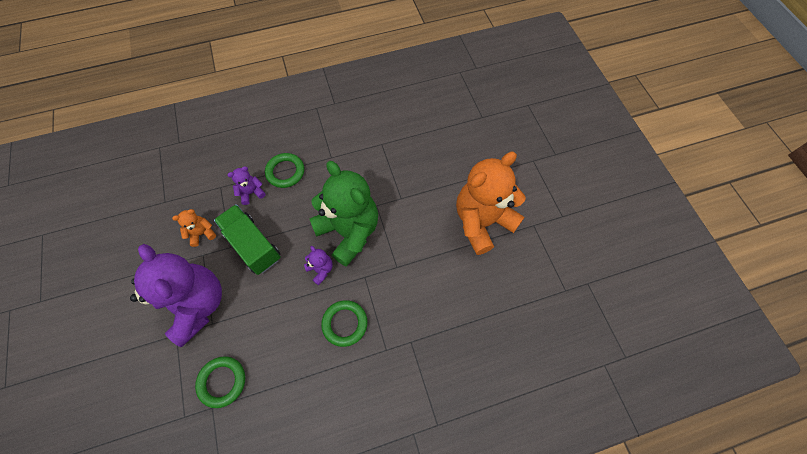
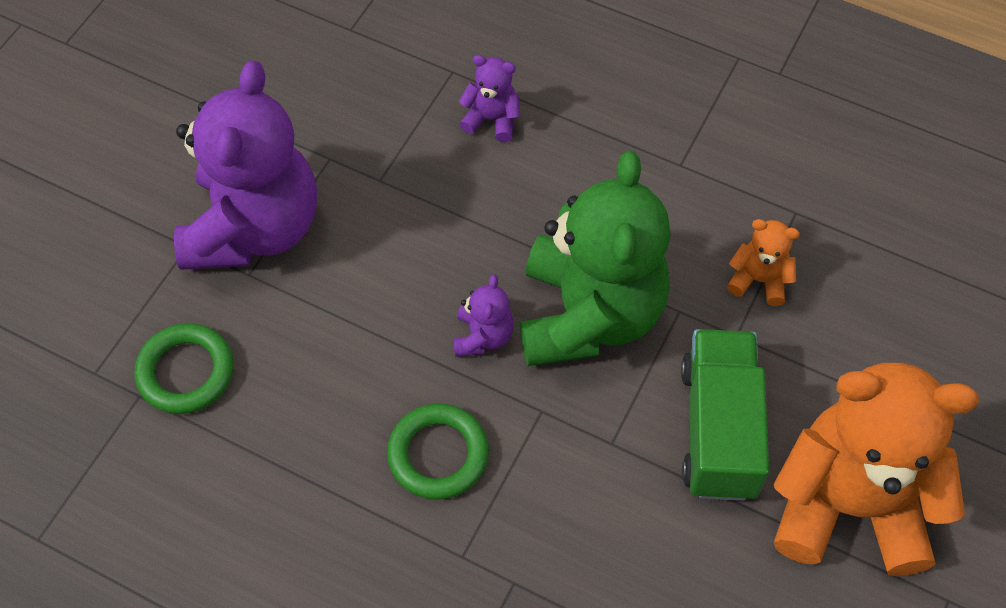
camera: 45 degrees right, 5 degrees down
(202, 233) = (359, 124): orange teddy bear -> orange teddy bear (759, 280)
(253, 245) = (416, 206): green truck -> green truck (718, 430)
(285, 172) = (578, 129): green ring -> none

